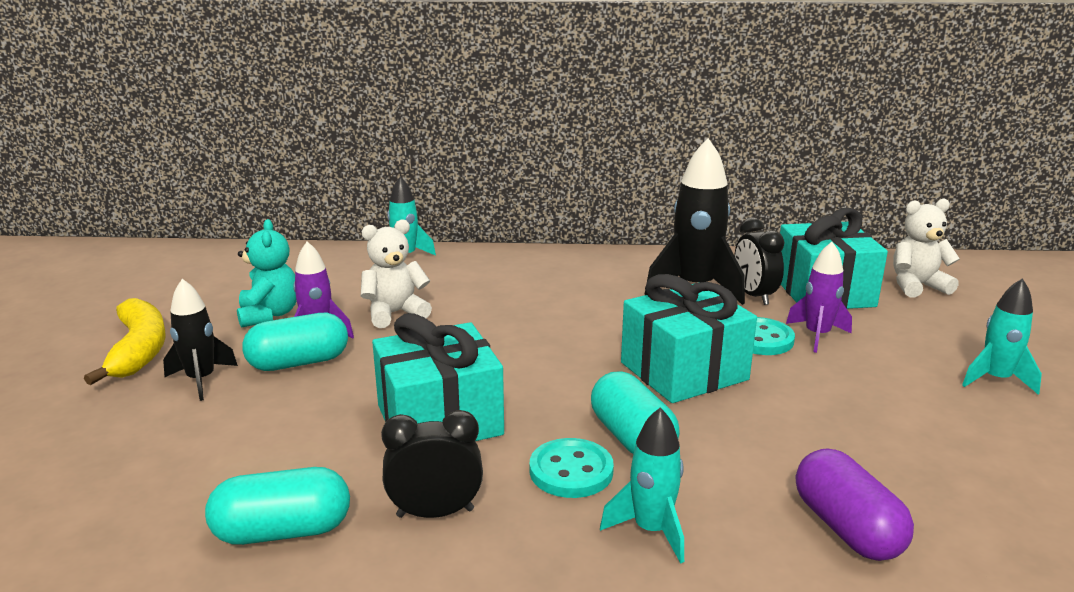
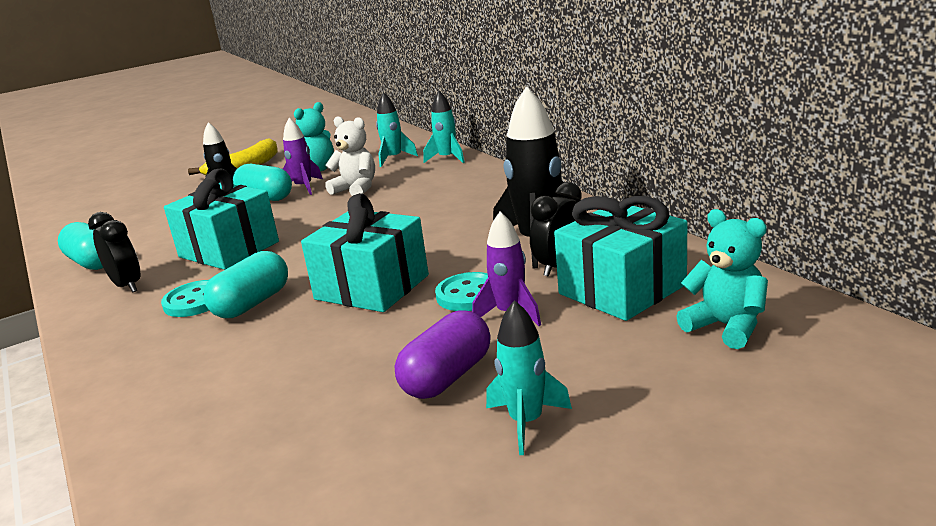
camera: 60 degrees right, 0 degrees up
(651, 530) = (139, 345): turquoise rocket -> turquoise rocket (394, 158)
(846, 528) = (178, 410): purple capsule -> purple capsule (447, 377)
(917, 286) = (726, 326): white teddy bear -> turquoise teddy bear

